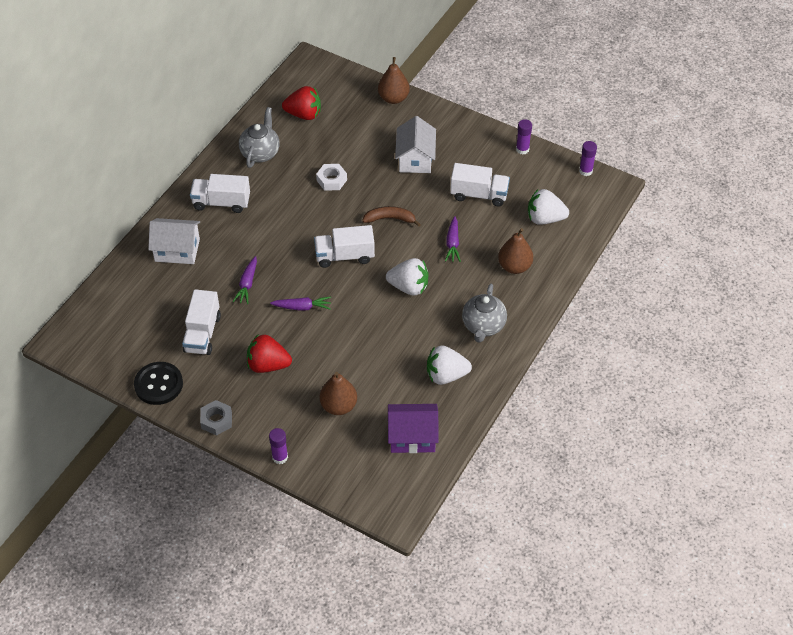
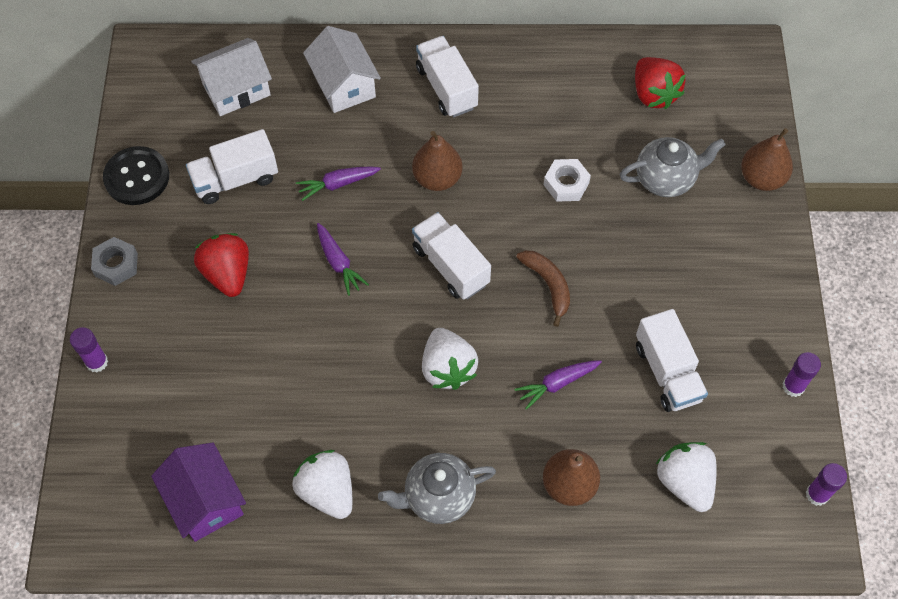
camera: 60 degrees right, 10 degrees up
(260, 153) = (554, 84): grey teapot -> grey teapot (665, 179)
(338, 406) = (208, 387): brown pear -> brown pear (437, 178)
(415, 159) = (674, 260): white house -> white house (236, 89)

